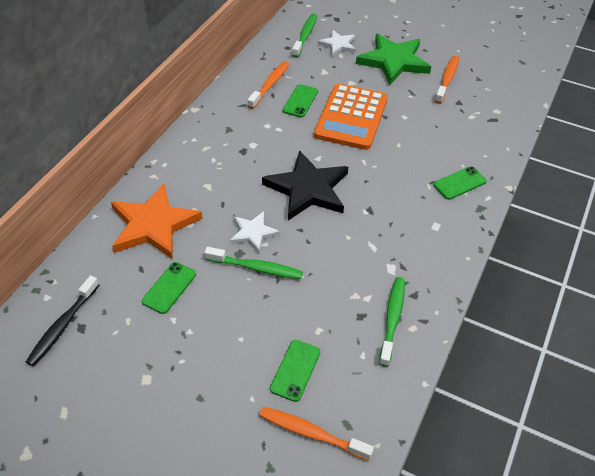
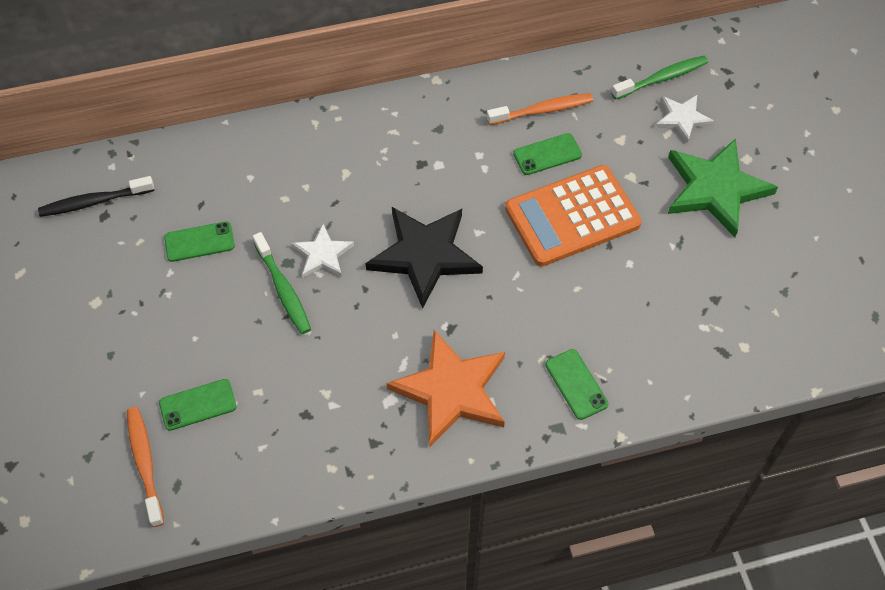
camera: 50 degrees right, 10 degrees up
(153, 225) = (257, 172): orange star -> orange star (451, 390)
(392, 319) = (326, 443): green toothbrush -> none
(447, 79) = (744, 261): orange toothbrush -> none
(460, 183) = (576, 384): green phone -> green phone turned 45 degrees clockwise

